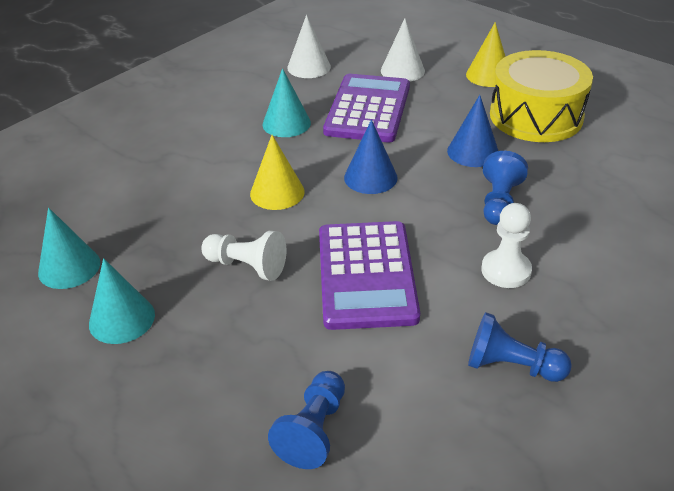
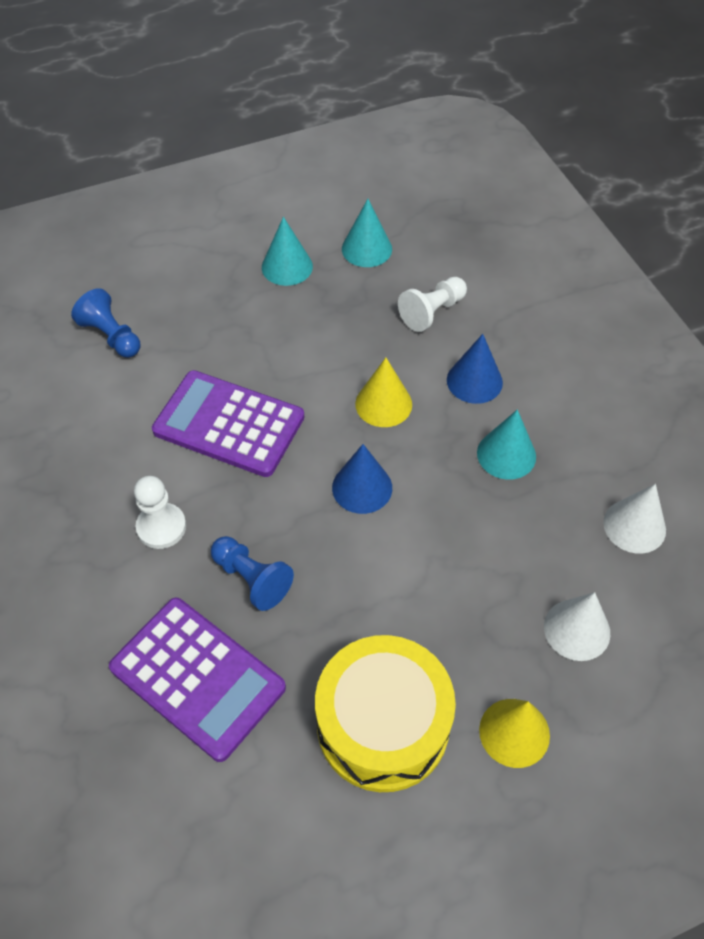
camera: 115 degrees right, 15 degrees up
(247, 266) = (295, 351): white pawn -> white pawn (432, 312)
(368, 109) = (497, 545): purple calculator -> purple calculator (197, 677)
(473, 152) = (350, 606): blue cone -> blue cone (474, 381)
(511, 366) = (69, 470): blue pawn -> none

